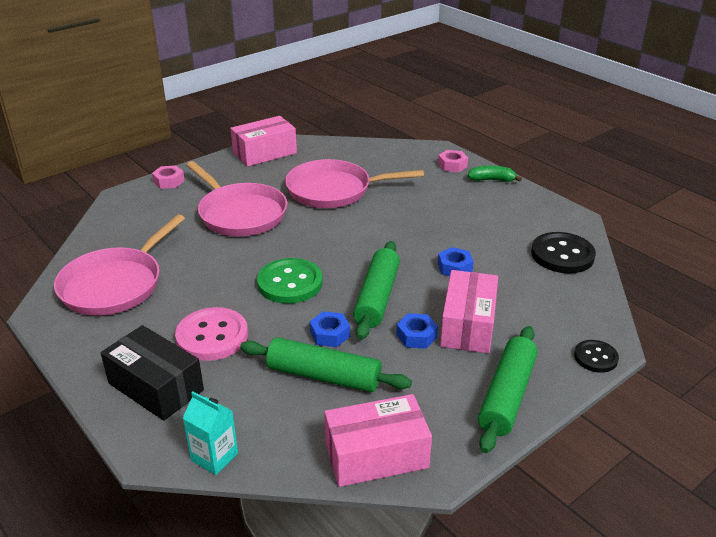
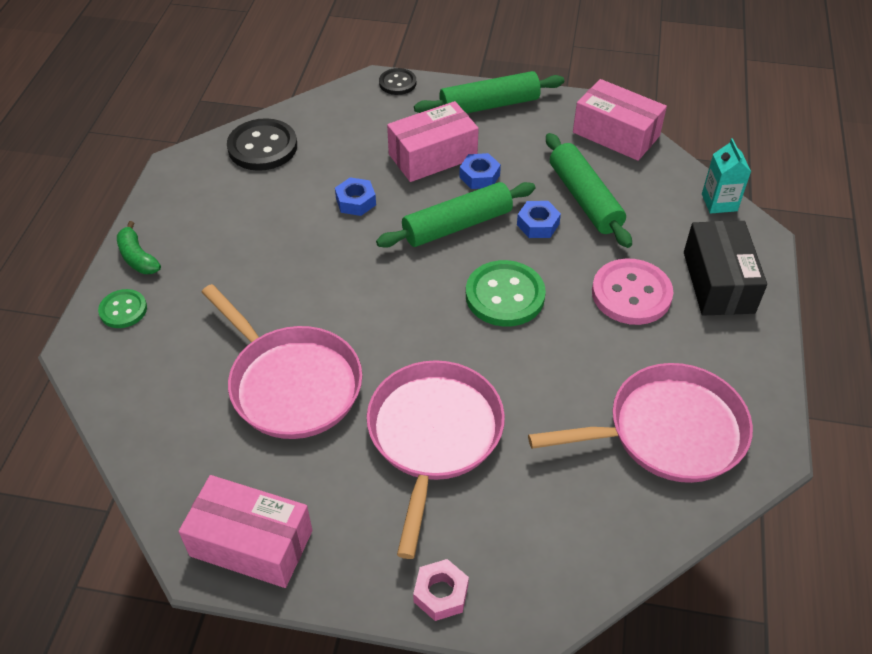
camera: 130 degrees left, 15 degrees up
(452, 165) = (123, 310): pink nut -> green button

